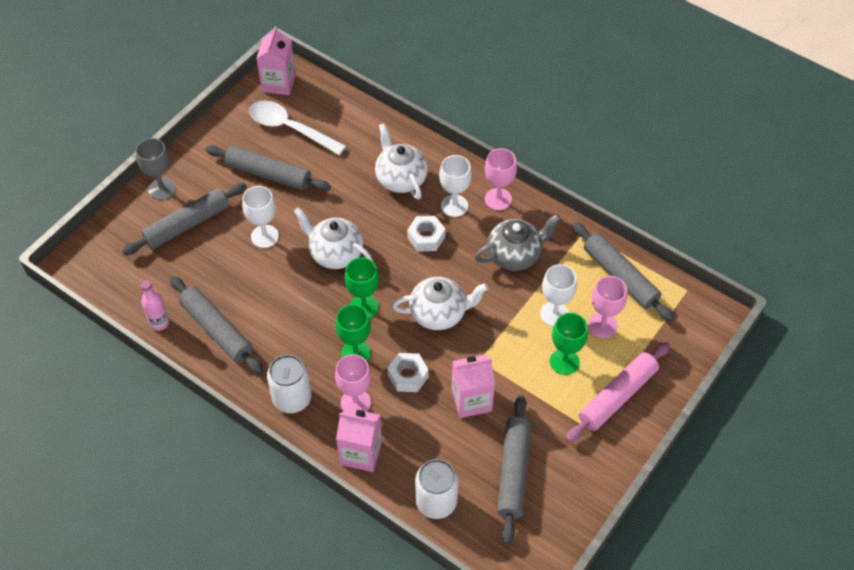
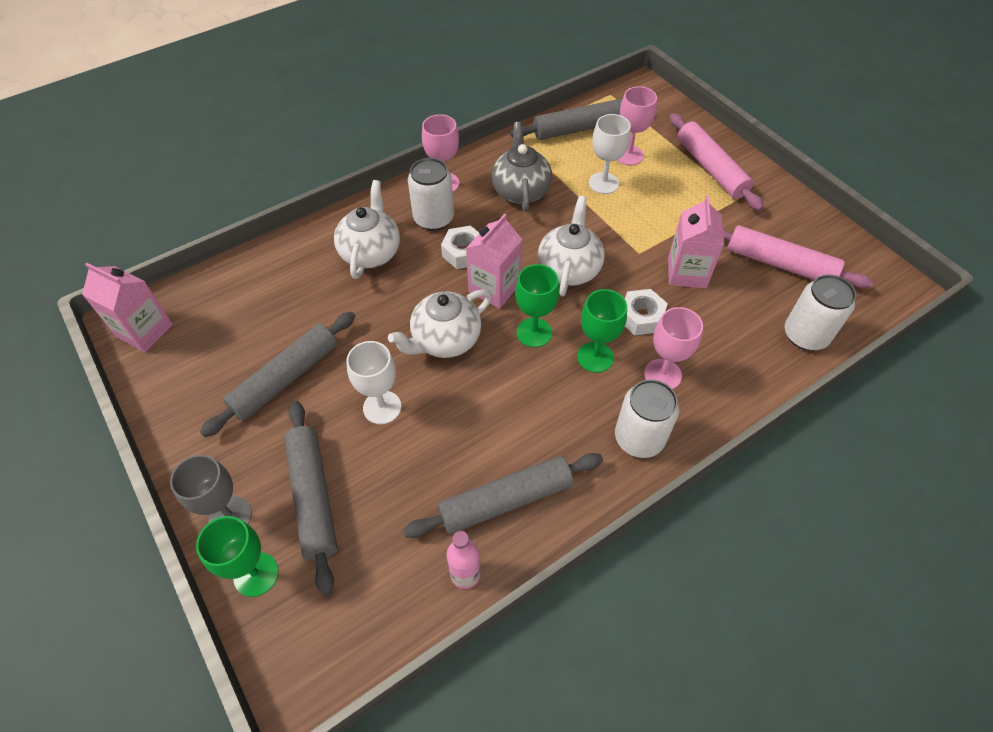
camera: 70 degrees left, 0 degrees up
(290, 128) = (227, 337): white spoon -> none
(361, 453) = (731, 387): pink carton -> pink carton (494, 288)
(400, 178) = (371, 252): white teapot -> white teapot turned 105 degrees clockwise
(454, 206) = (434, 219): white goblet -> white can
(513, 472) = (779, 264): grey rolling pin -> pink rolling pin
(564, 361) = (661, 192): green goblet -> green goblet (256, 574)

